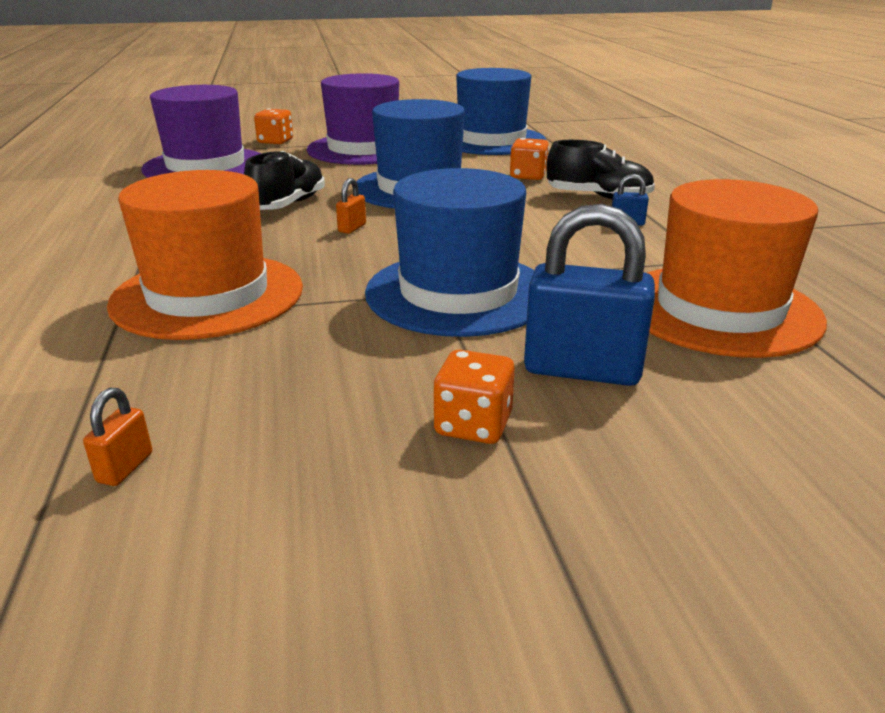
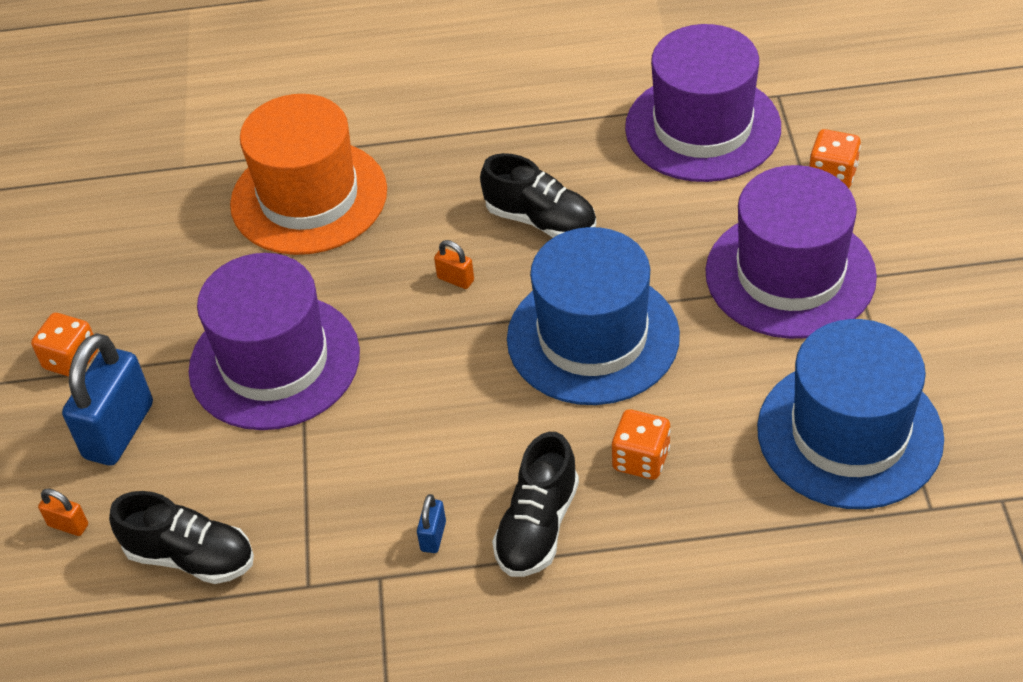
camera: 100 degrees right, 20 degrees up
(125, 467) = (84, 203): orange padlock -> orange padlock (68, 525)
(458, 293) = (274, 361): blue hat -> purple hat
(719, 309) = (190, 557): orange hat -> black shoe

